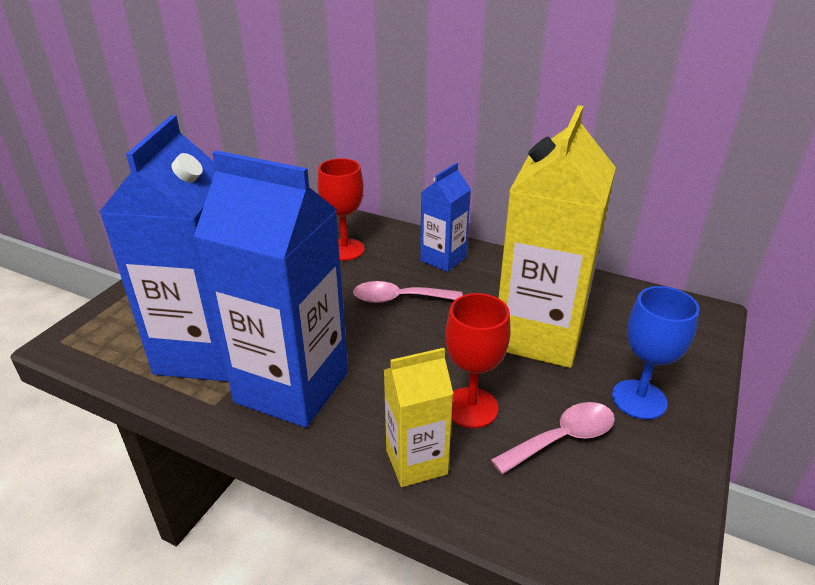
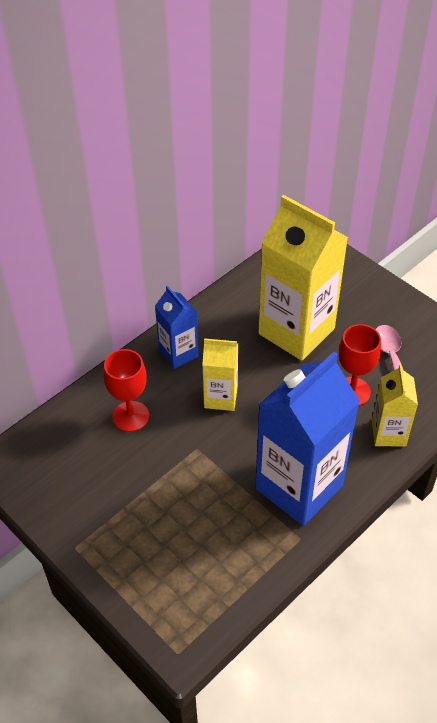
camera: 70 degrees left, 15 degrees up
(206, 351) = (237, 539): blue carton -> none
(399, 299) = (220, 397): pink spoon -> yellow carton
(639, 399) = (371, 309): blue goblet -> none

